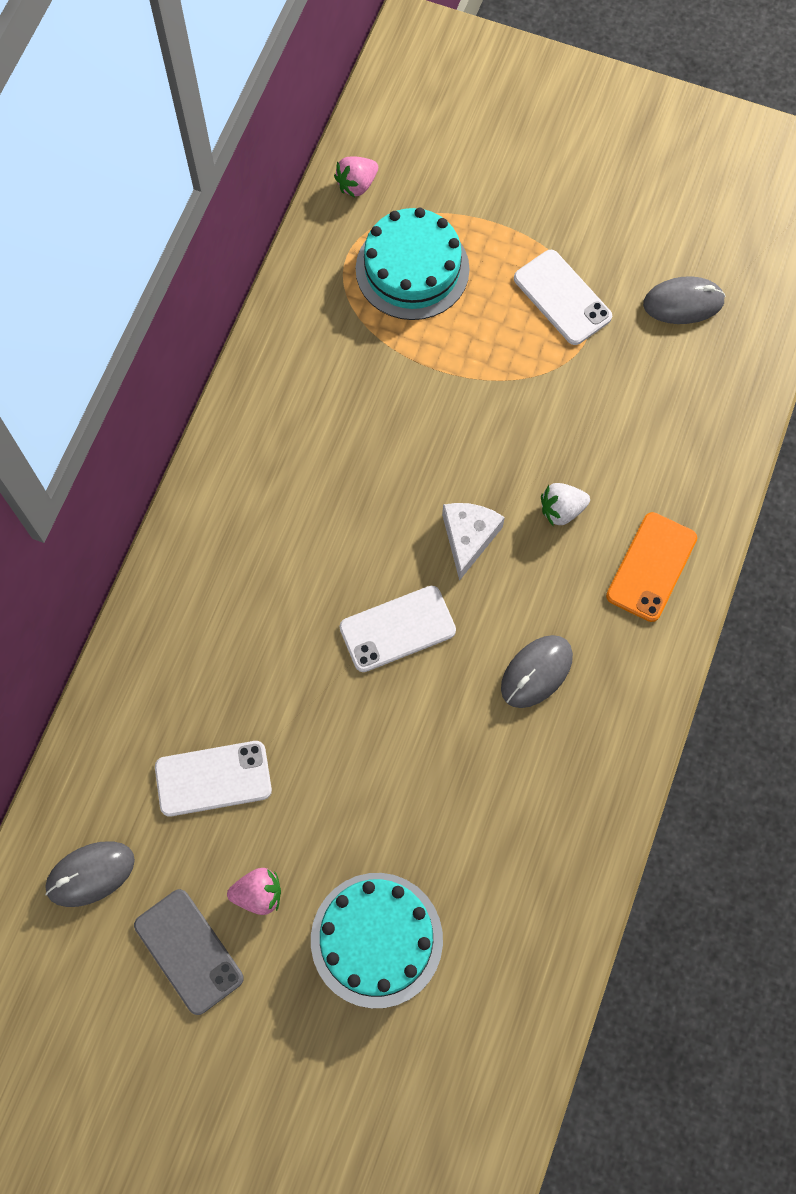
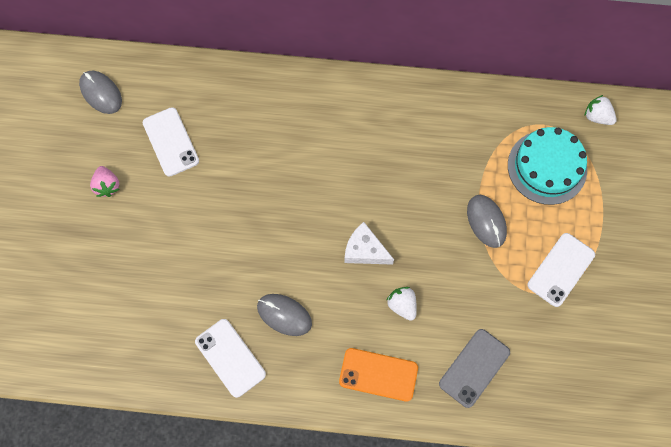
camera: 75 degrees right, 0 degrees up
(188, 951) = (67, 157): grey phone -> grey phone (474, 368)
(357, 185) = (597, 116): pink strawberry -> white strawberry
(376, 939) = (93, 259): turquoise cake -> none
(397, 629) = (291, 222): white phone -> white phone (230, 358)
(468, 538) = (365, 250): white cheese -> white cheese turned 150 degrees counterclockwise
(683, 303) = (587, 354): grey mouse -> grey mouse (486, 221)

